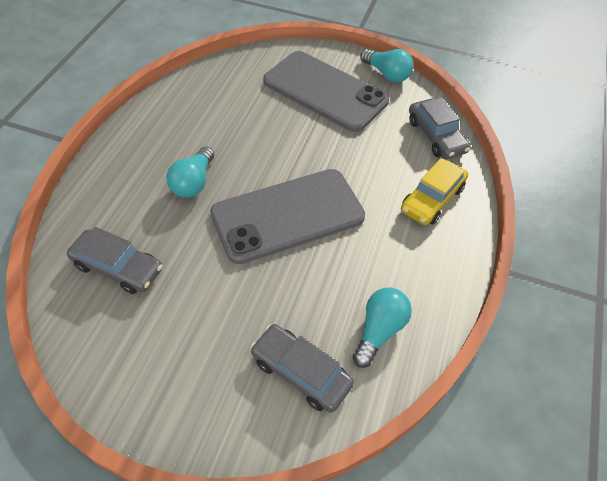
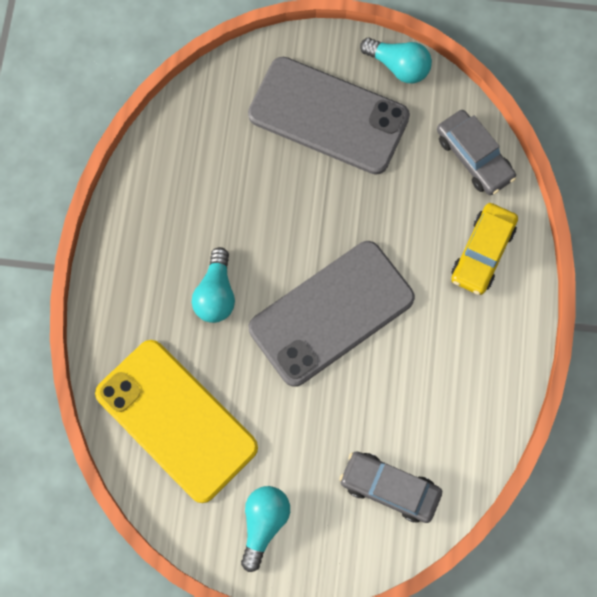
camera: 10 degrees left, 20 degrees up
(118, 267) = (176, 420): grey car -> yellow phone
(379, 330) = (454, 427): turquoise light bulb -> turquoise light bulb (263, 524)

